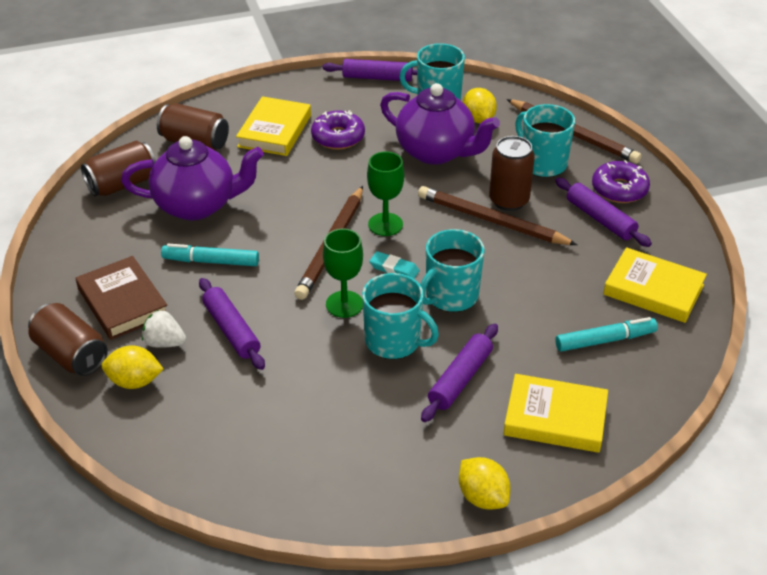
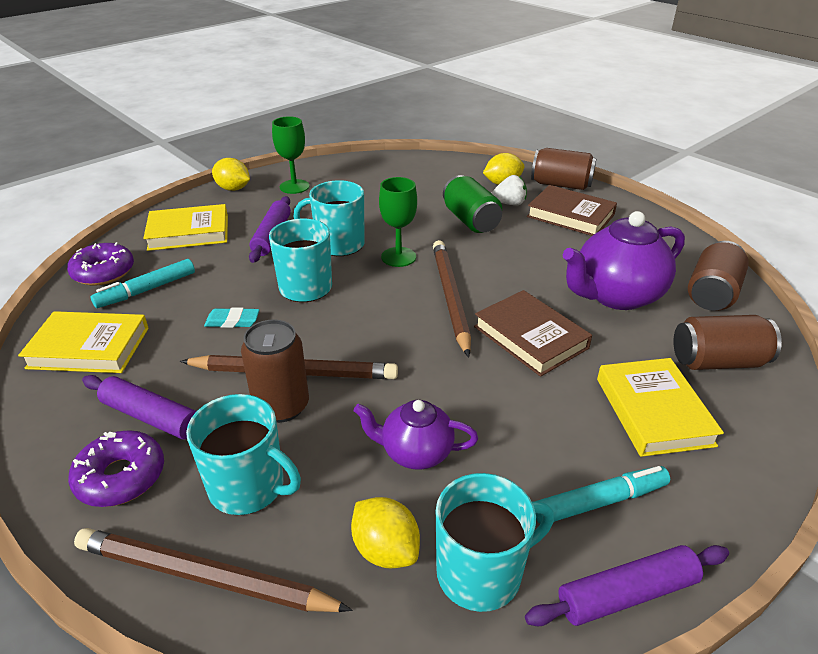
camera: 155 degrees right, 5 degrees down
(211, 261) = (542, 256): turquoise marker -> turquoise marker (599, 502)
(231, 330) = (471, 221): purple rolling pin -> green can
(301, 194) = (530, 337): none -> brown book
(338, 137) = (566, 431): purple donut -> purple donut (103, 272)
(385, 224) = (413, 332): green goblet -> green goblet (294, 187)
(394, 269) = (374, 294): turquoise eraser -> turquoise eraser (232, 321)
(436, 152) = (415, 452): purple teapot -> purple teapot, size x0.59

